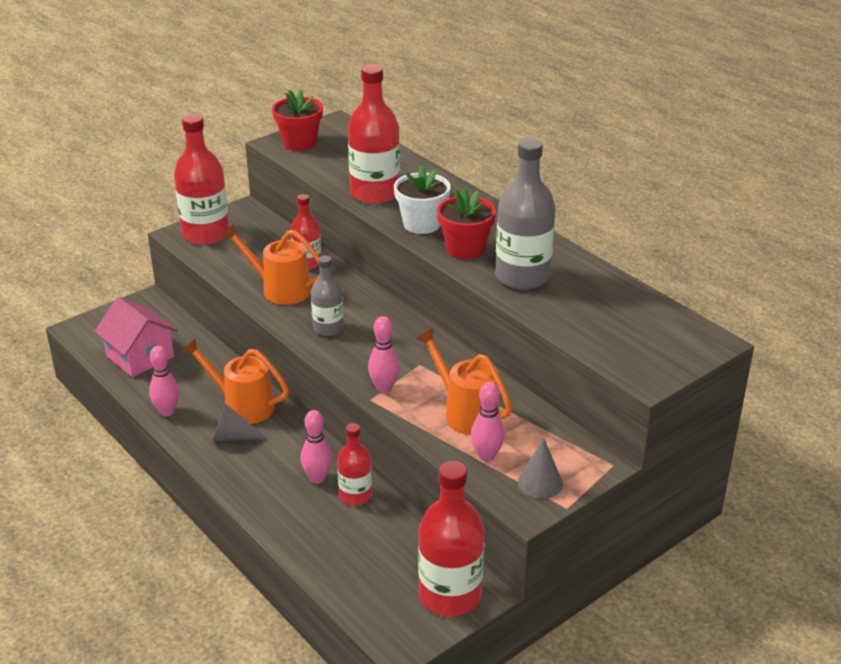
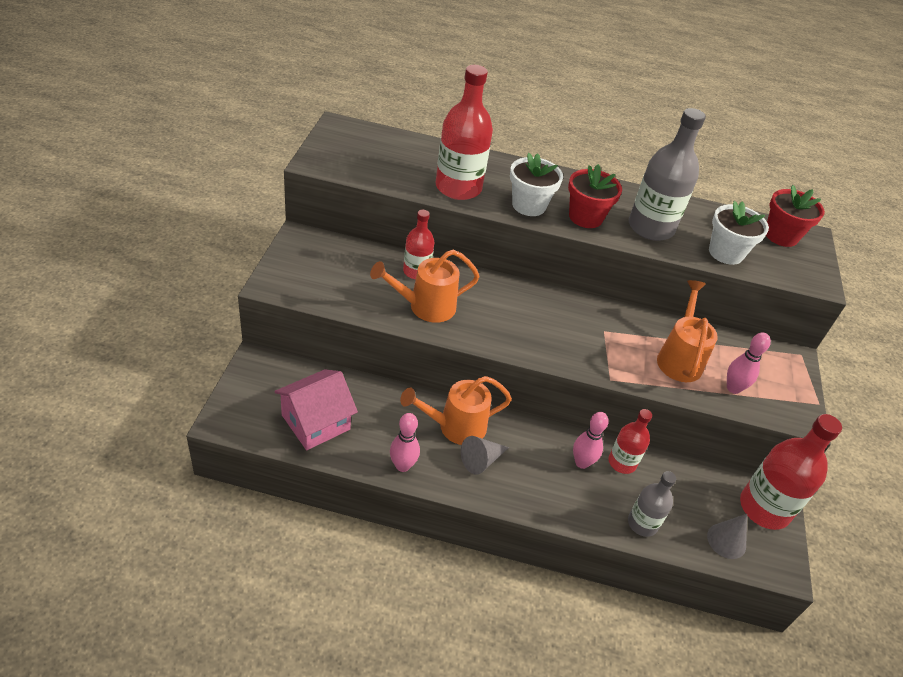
camera: 45 degrees left, 10 degrees up
(140, 356) = (316, 422): pink house -> pink house turned 45 degrees counterclockwise
(206, 234) = (295, 275): red bottle -> none
(299, 143) = (334, 156): red flower pot -> red flower pot (781, 236)
(328, 328) = (505, 328): grey bottle -> grey bottle (642, 523)
(384, 388) = (607, 364): pink bowling pin -> none
(465, 412) = (679, 358): orange watering can -> orange watering can turned 90 degrees clockwise
(540, 482) = (784, 392): grey cone -> grey cone (726, 540)
(574, 321) = (725, 253): none -> white flower pot

